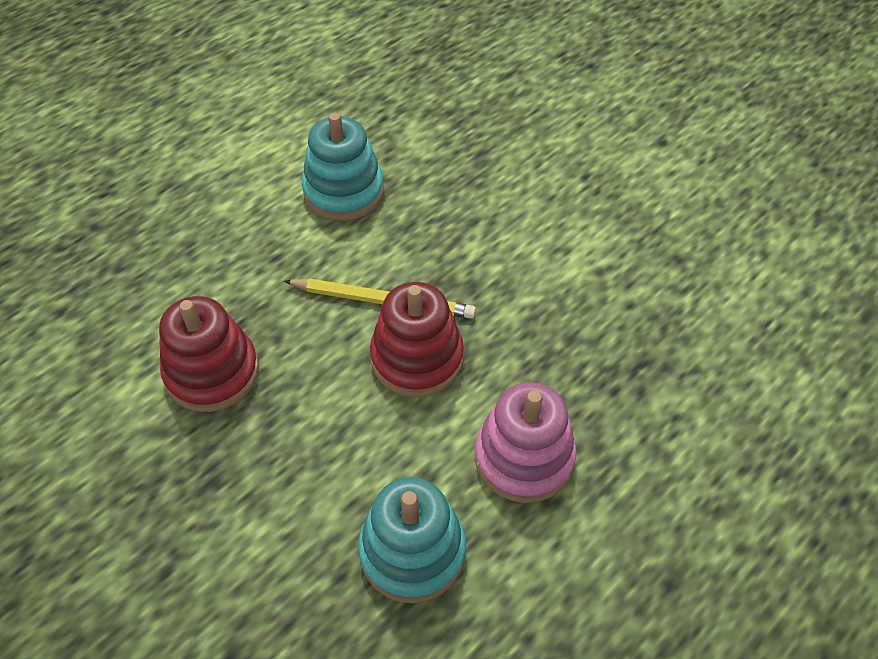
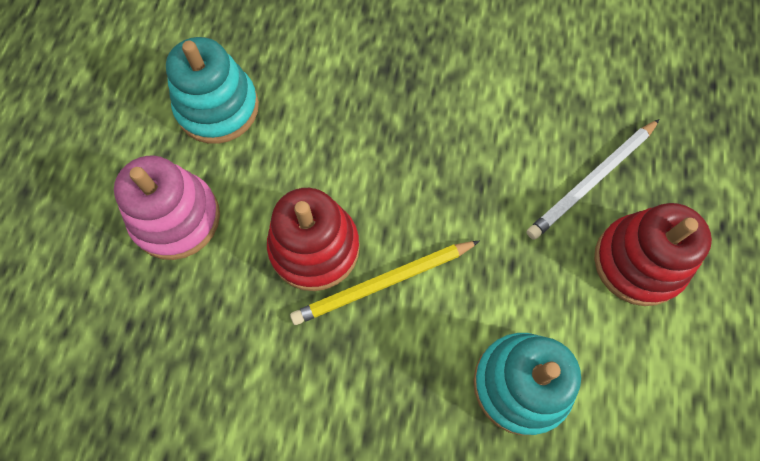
camera: 145 degrees right, 15 degrees up
(152, 274) = (592, 181): none -> white pencil
(212, 372) = (460, 136): red stacking toy -> red stacking toy (638, 262)

